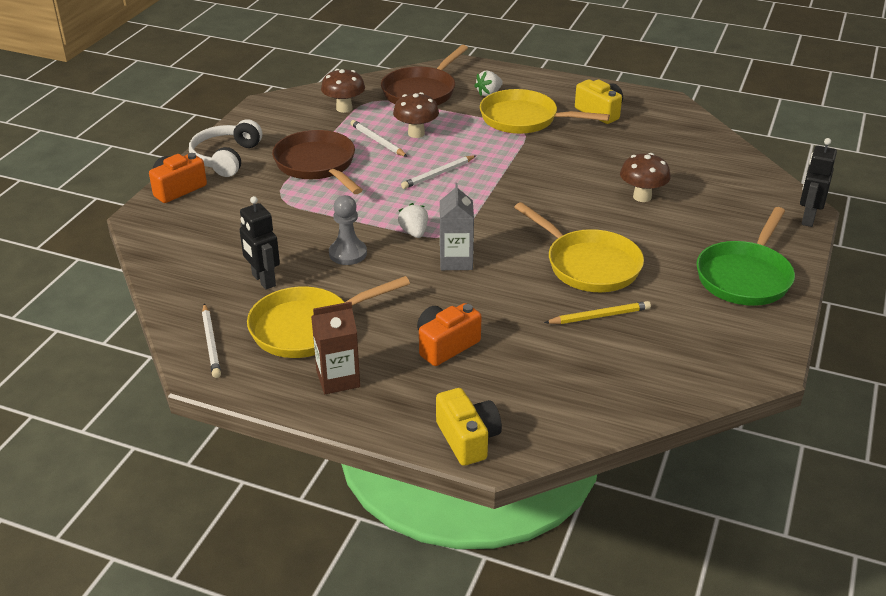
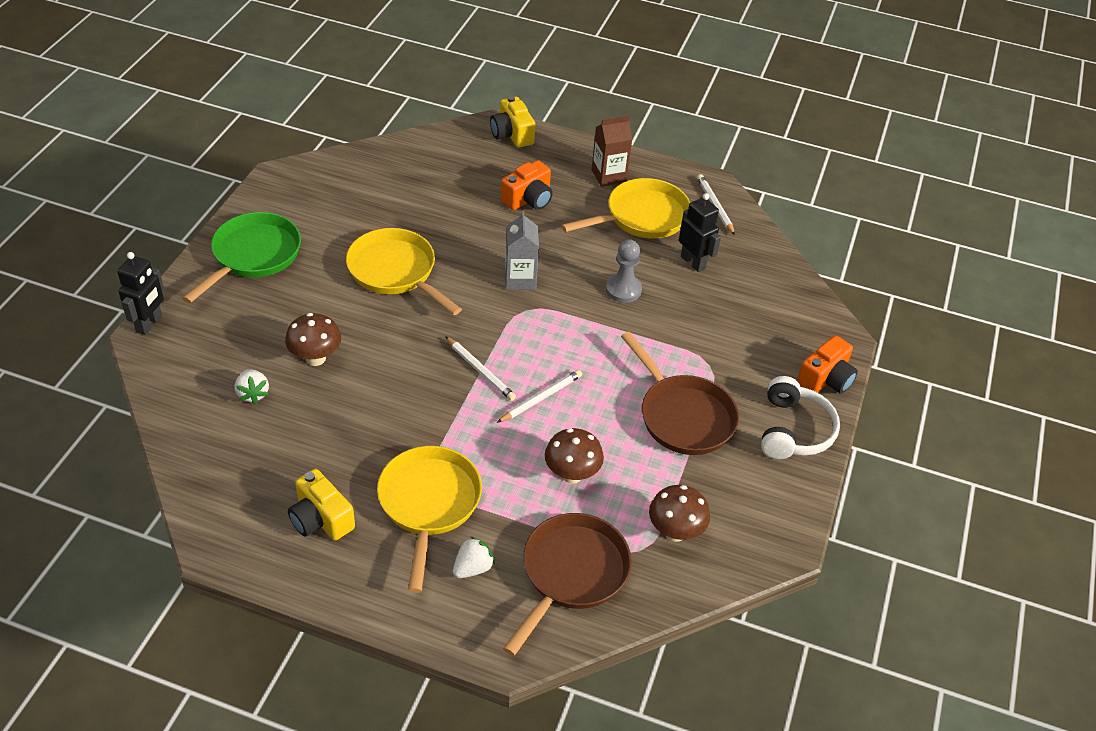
camera: 175 degrees right, 10 degrees up
(377, 141) = (619, 460): white pencil -> white pencil (480, 371)
(414, 232) = (562, 314): white strawberry -> white strawberry (253, 394)
(524, 119) = (429, 504): yellow pan -> yellow pan turned 105 degrees counterclockwise
(599, 316) = (398, 221): yellow pencil -> none

